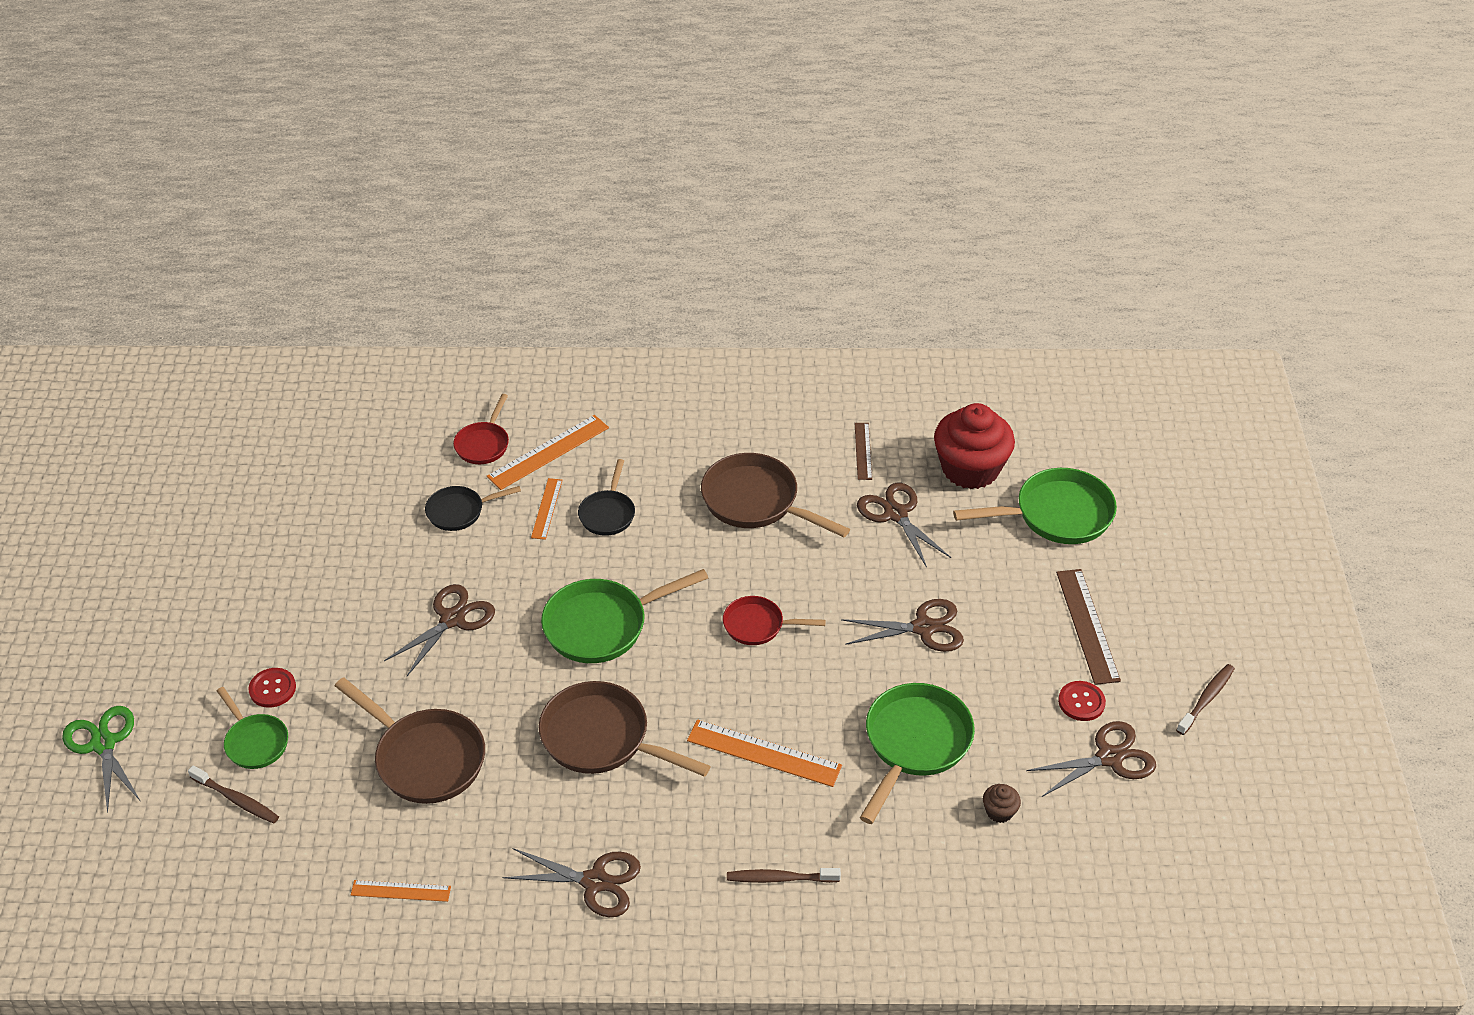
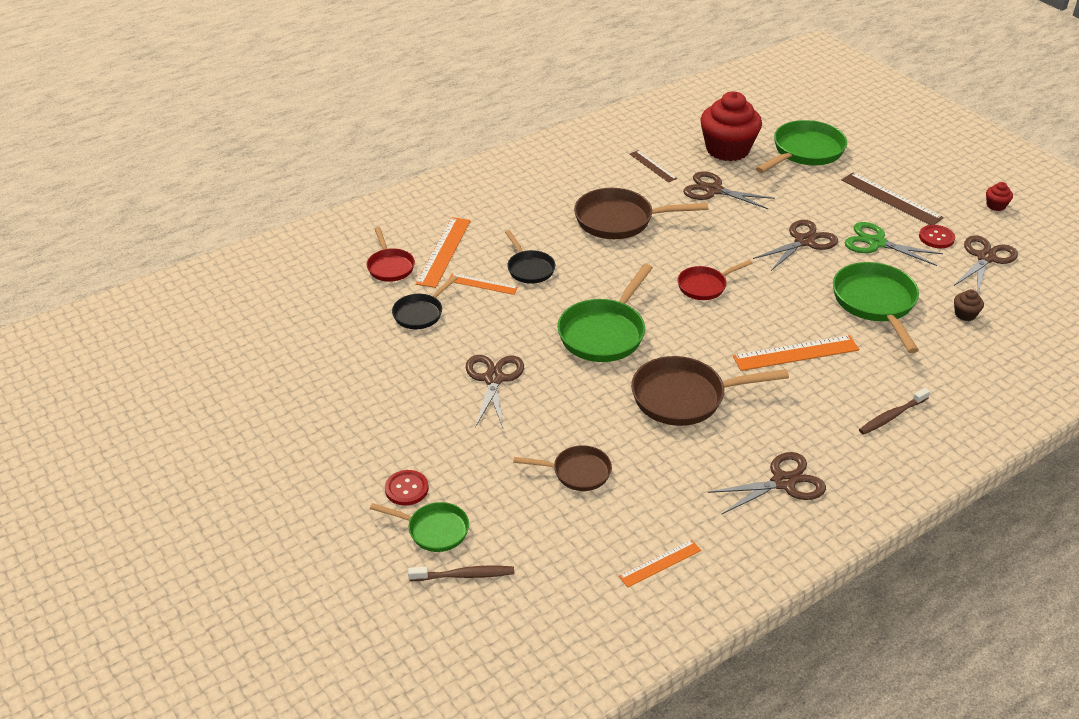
camera: 35 degrees left, 5 degrees down
(104, 744) = (305, 598): green scissors -> green scissors (876, 243)
(425, 758) = (577, 472): brown pan -> brown pan, size x0.59
(546, 508) = (482, 284): orange ruler -> orange ruler turned 45 degrees counterclockwise
(1206, 699) = (996, 205): brown toothbrush -> red cupcake

